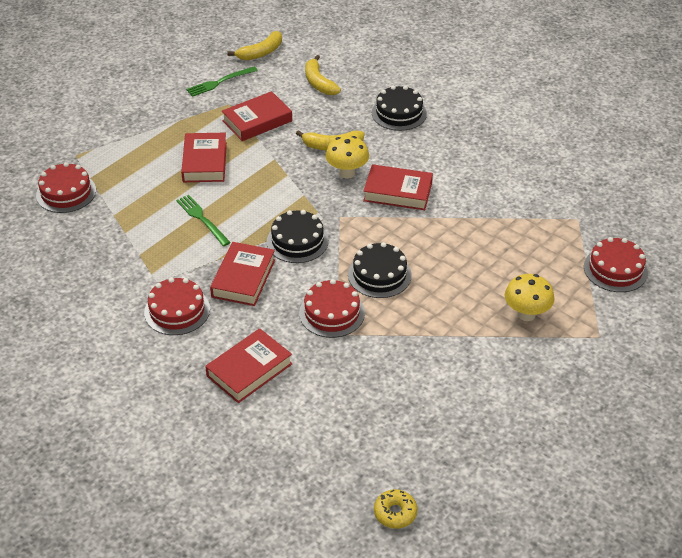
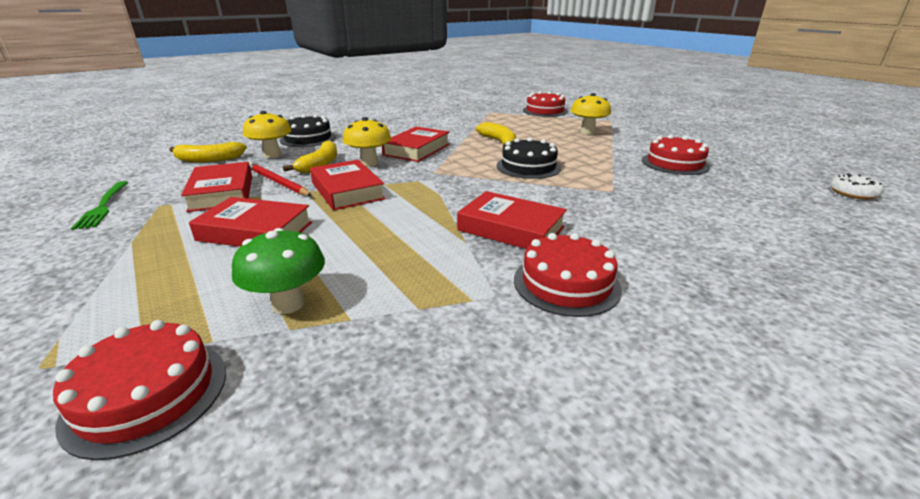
camera: 75 degrees left, 15 degrees down
(132, 207) = (288, 304): none -> green mushroom
(202, 219) = (374, 245): green fork -> none
(249, 370) = (681, 241): red book -> red book (347, 191)
(261, 52) = (97, 179): yellow banana -> yellow banana (499, 142)
(286, 139) = (278, 182): none -> red pencil
(297, 241) = (459, 194): black cake -> none
(332, 313) = (580, 190): red cake -> red cake (675, 163)
(344, 111) = (272, 155): none -> yellow mushroom
(395, 513) = (852, 193): yellow donut -> white donut

